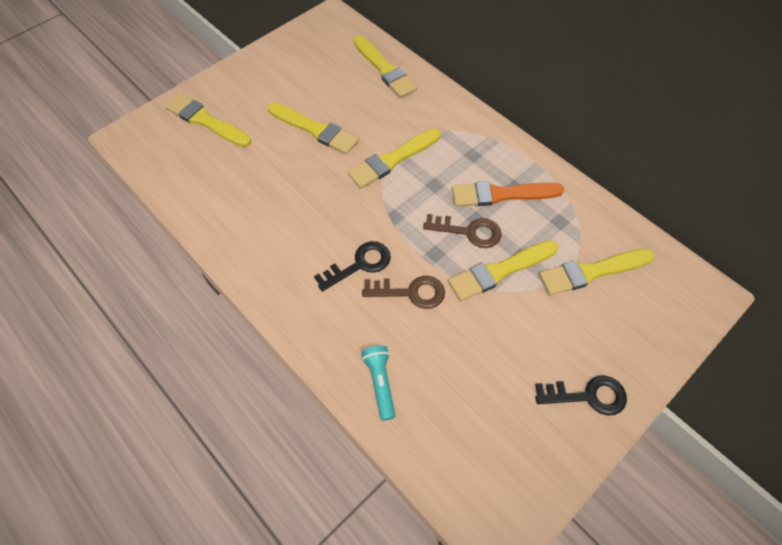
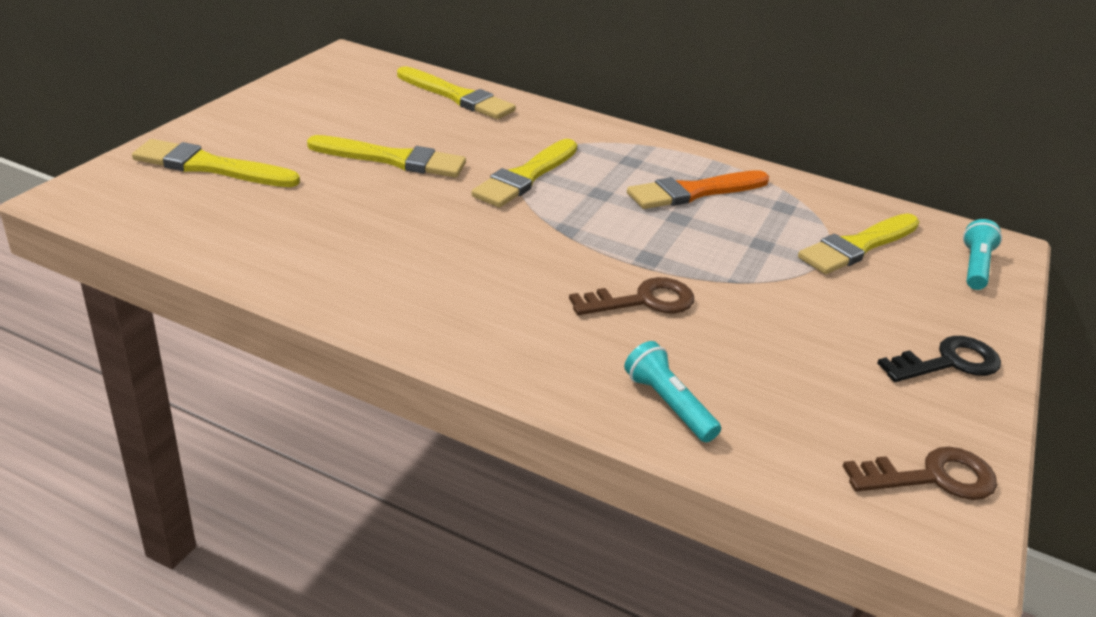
camera: 25 degrees left, 25 degrees down
(359, 265) = (549, 284): black key -> none
(468, 231) = (678, 231): brown key -> brown key (932, 477)
(500, 271) = (746, 262): yellow brush -> none
(671, 310) = (974, 266): none -> turquoise flashlight

